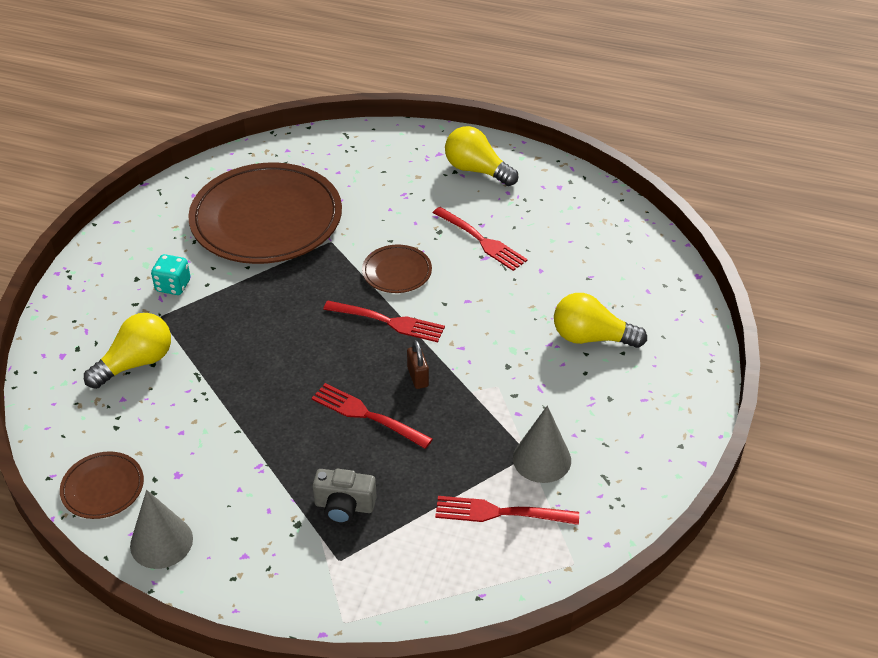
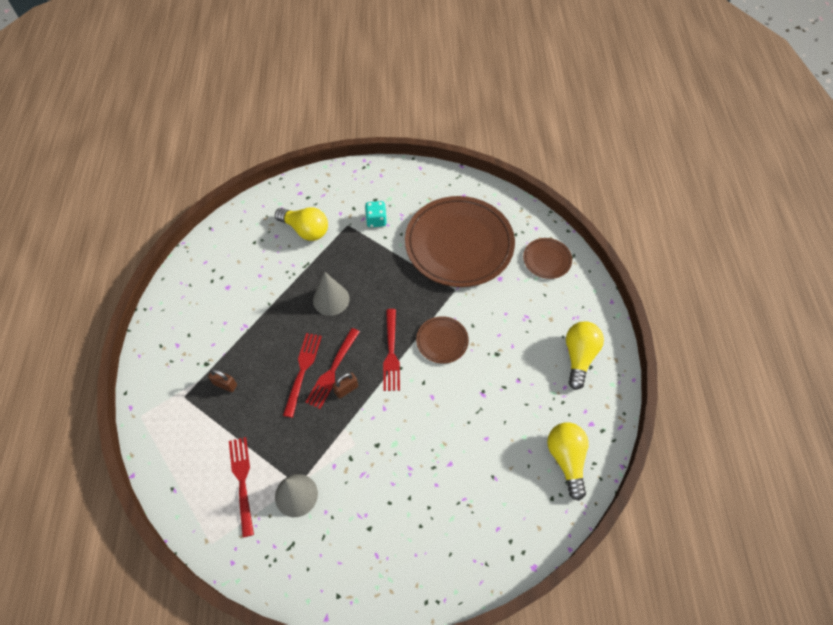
camera: 70 degrees right, 15 degrees up
(103, 488) = (209, 256): brown plate -> brown plate (547, 260)
(161, 542) = (178, 300): grey cone -> grey cone (331, 299)
(344, 506) = (225, 384): grey camera -> brown padlock
(481, 240) = (500, 386): red fork -> red fork (332, 370)
(591, 337) = (427, 497): yellow light bulb -> yellow light bulb (566, 459)

